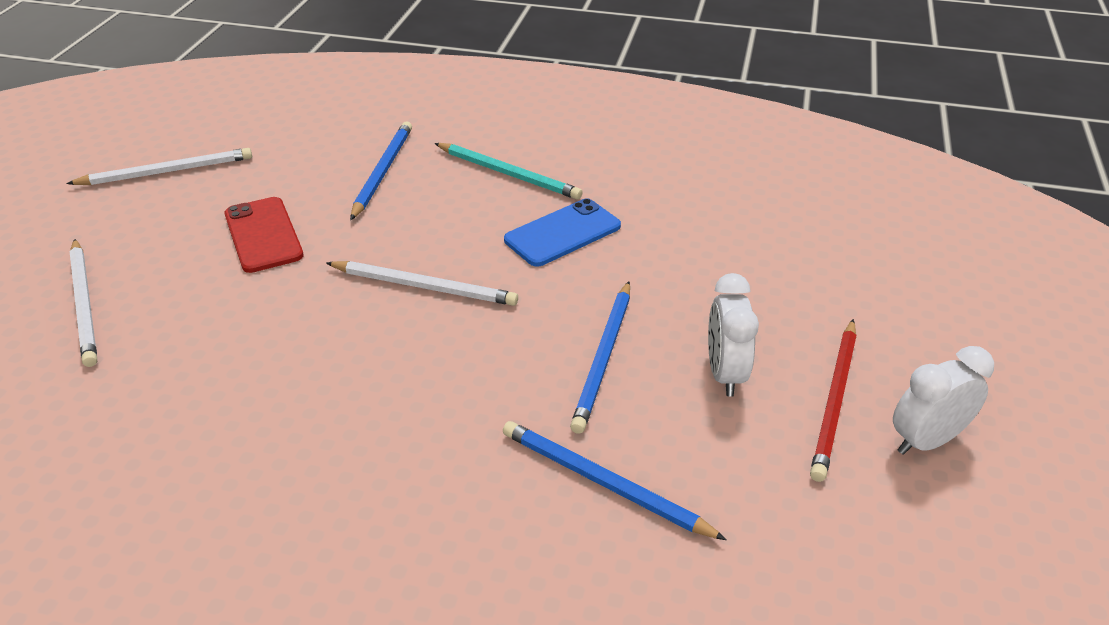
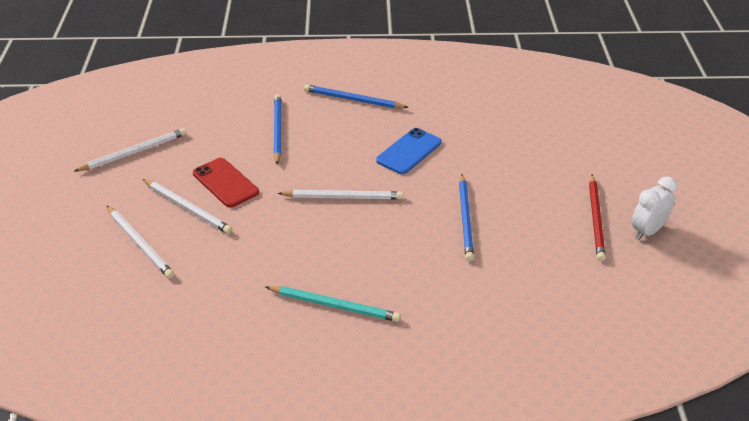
camera: 15 degrees left, 0 degrees up
(186, 263) = (187, 208): none -> white pencil
(508, 174) = (358, 119): turquoise pencil -> turquoise pencil (334, 306)
(603, 483) = (494, 283): blue pencil -> blue pencil (353, 100)
(725, 374) = (534, 216): white clock -> none

